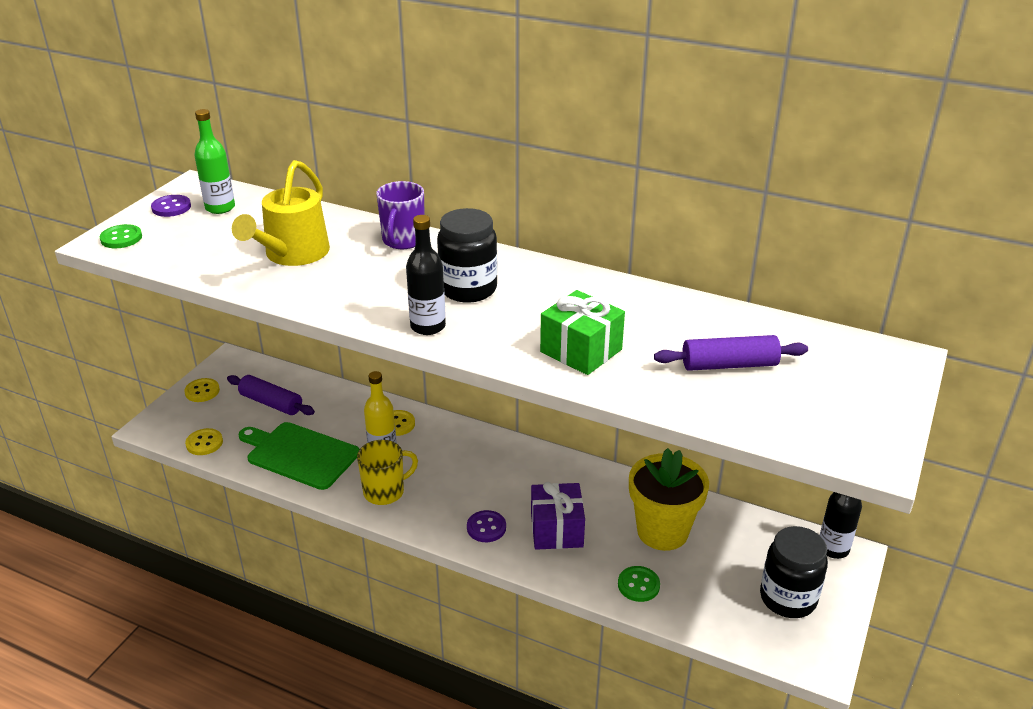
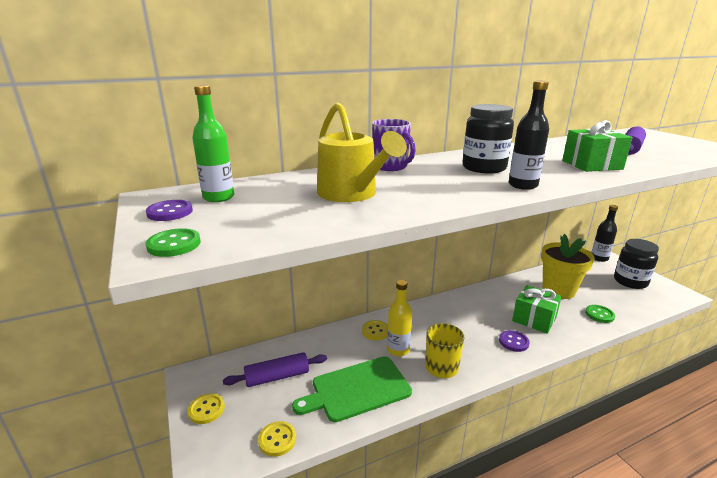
camera: 50 degrees left, 10 degrees down
(556, 530) = (534, 319): purple gift -> green gift

